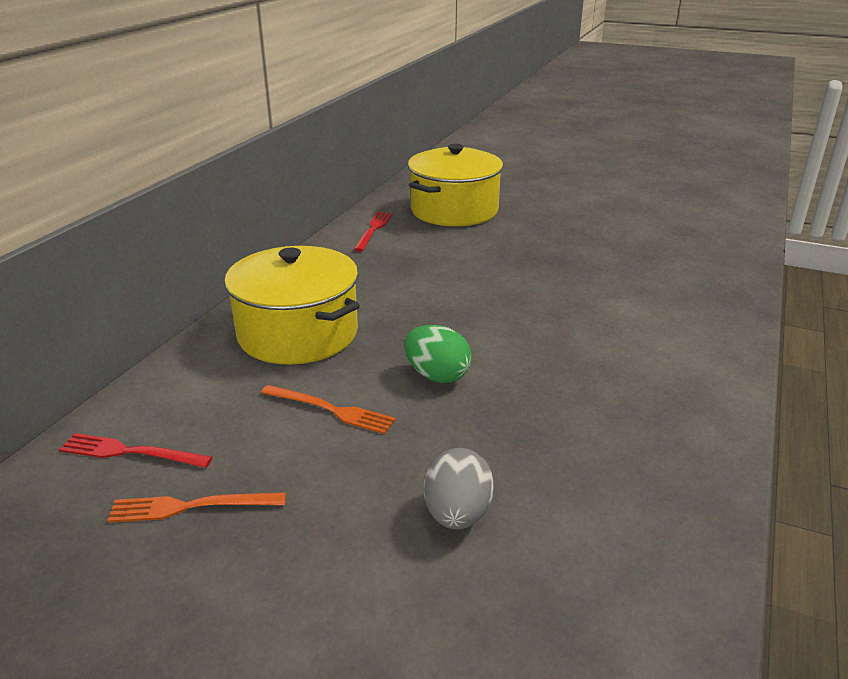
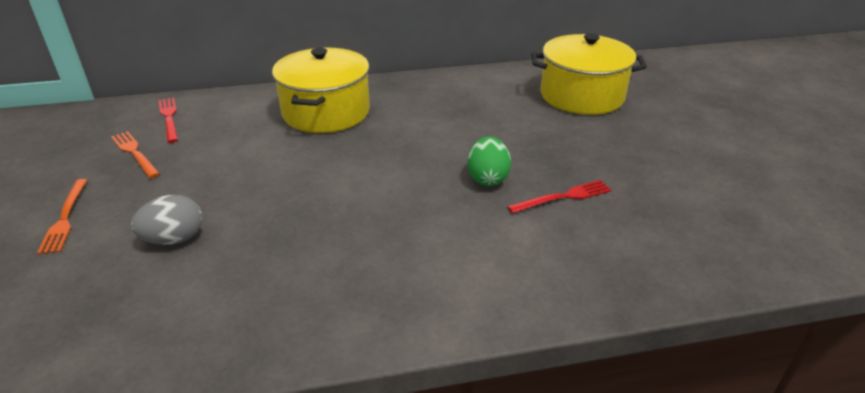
camera: 55 degrees right, 5 degrees up
(331, 410) = (251, 156): orange fork -> orange fork (65, 218)
(373, 230) = (499, 80): red fork -> red fork (563, 197)
(437, 376) = (323, 177): green egg -> green egg (487, 178)

